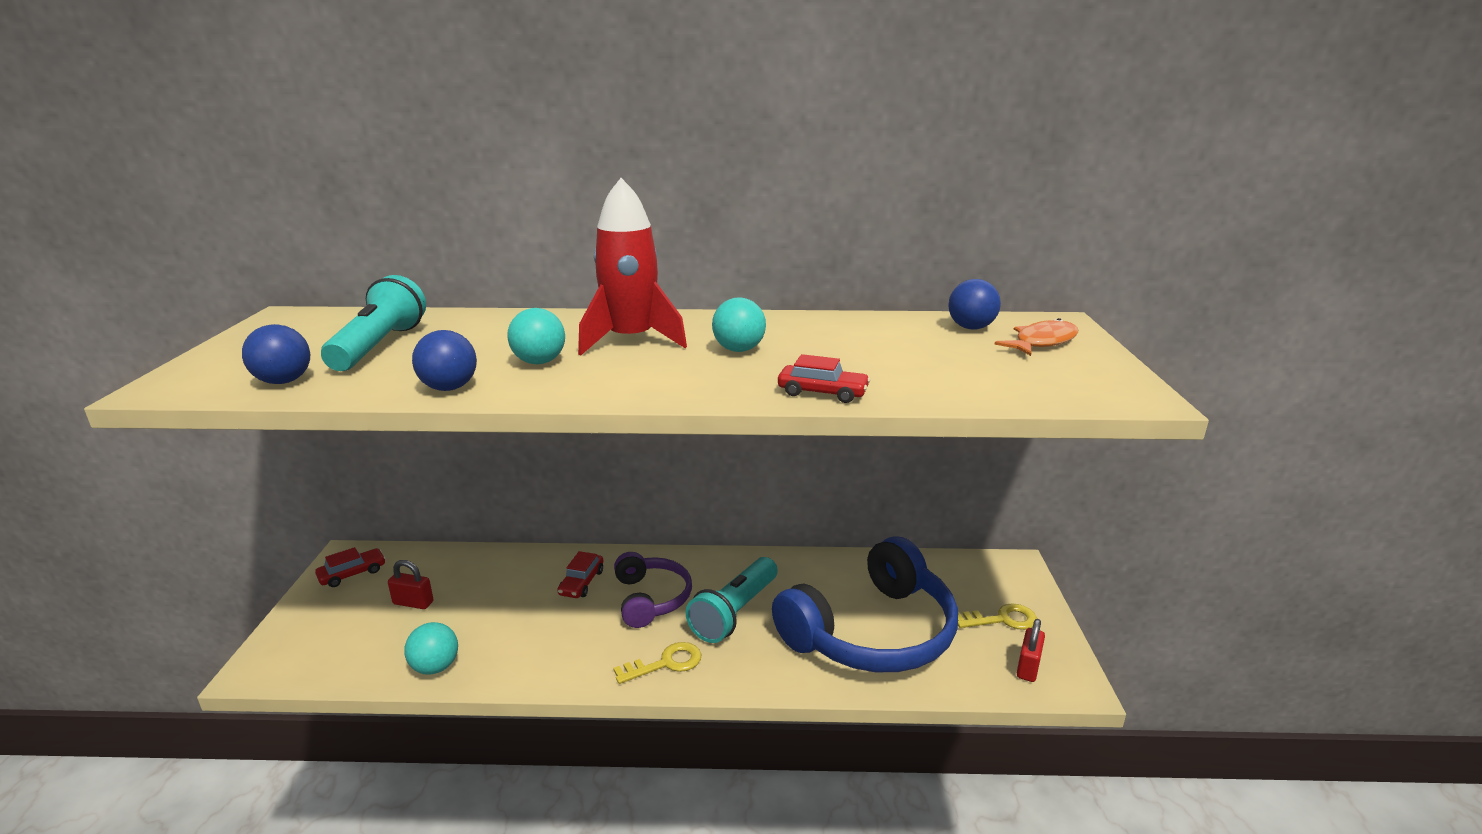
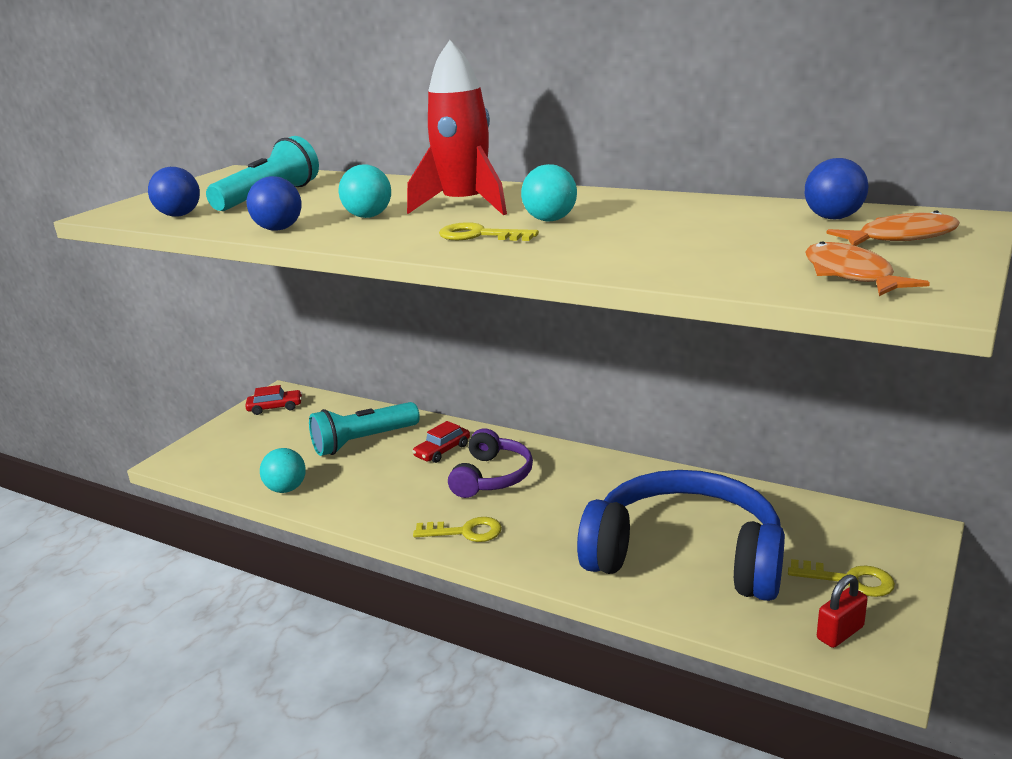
camera: 30 degrees right, 0 degrees up
(413, 603) = (303, 438): red padlock -> none
(692, 374) = (479, 235): none -> yellow key
(735, 613) = (559, 506): turquoise flashlight -> turquoise flashlight (363, 442)
(822, 393) = (575, 261): red car -> none
(872, 632) = (685, 555): blue headphones -> blue headphones turned 150 degrees counterclockwise
(1056, 381) = (851, 275): none -> orange fish

